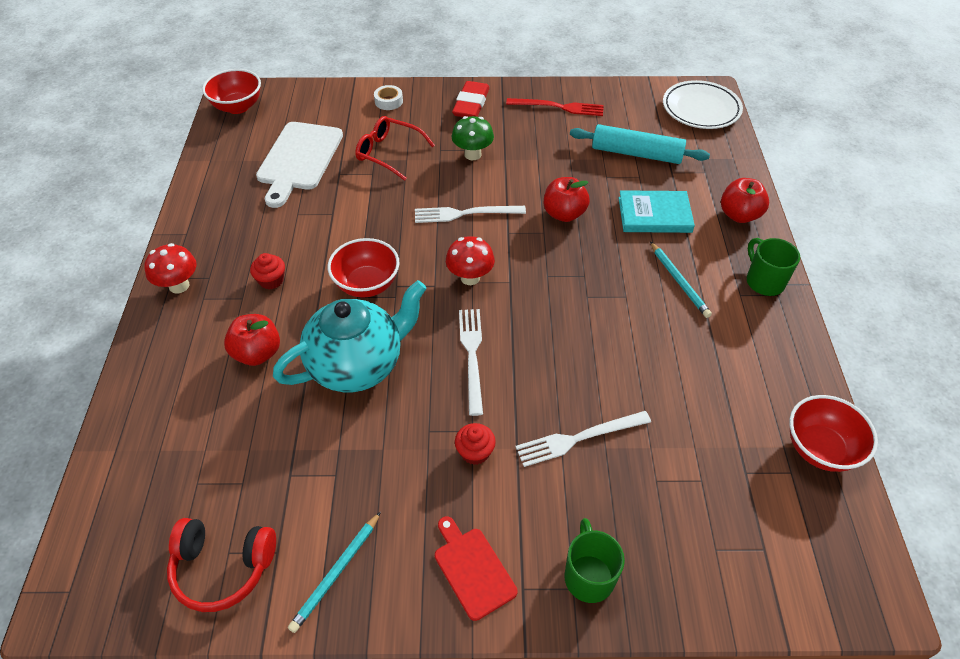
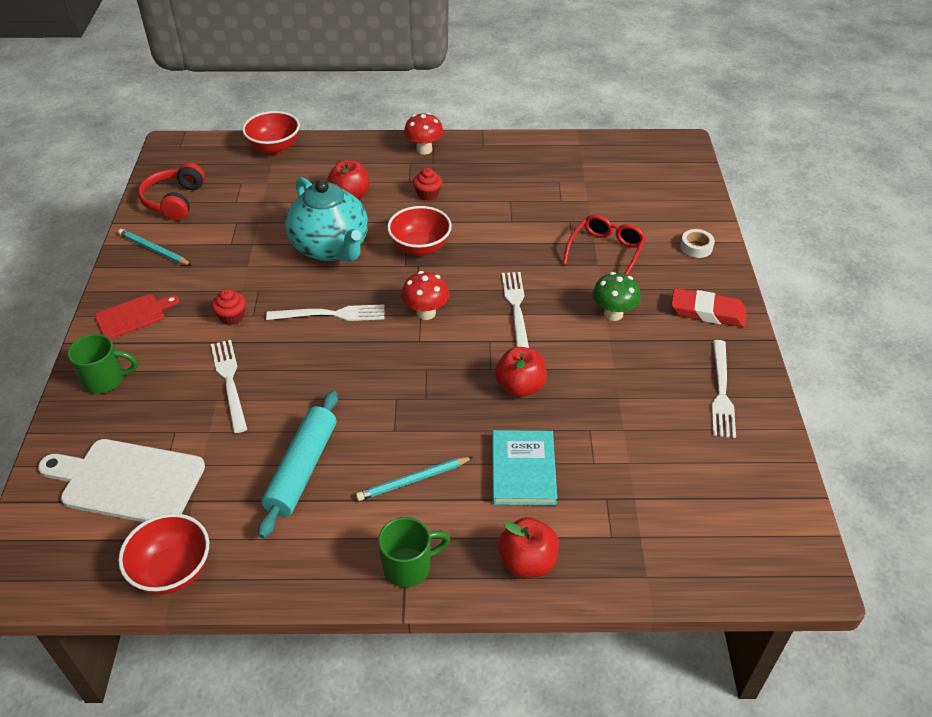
camera: 90 degrees right, 5 degrees down
(238, 107) = (661, 150): red bowl -> red bowl (274, 148)
(299, 159) = (587, 194): white cutting board -> white cutting board (127, 481)
(558, 107) = (721, 392): red fork -> white fork
(636, 153) = (639, 464): turquoise rolling pin -> turquoise rolling pin (302, 469)
(701, 109) = (757, 553): white plate -> none

